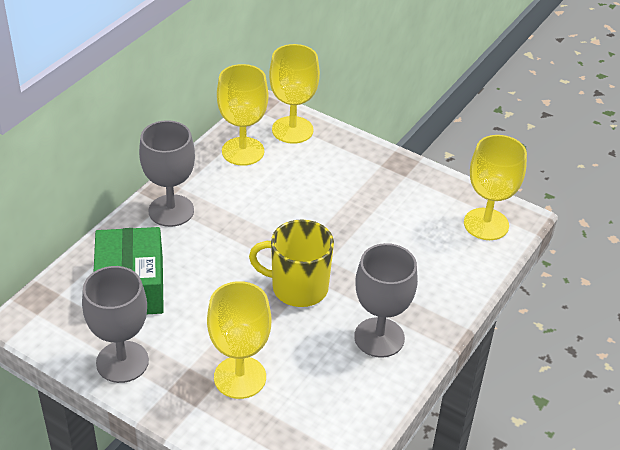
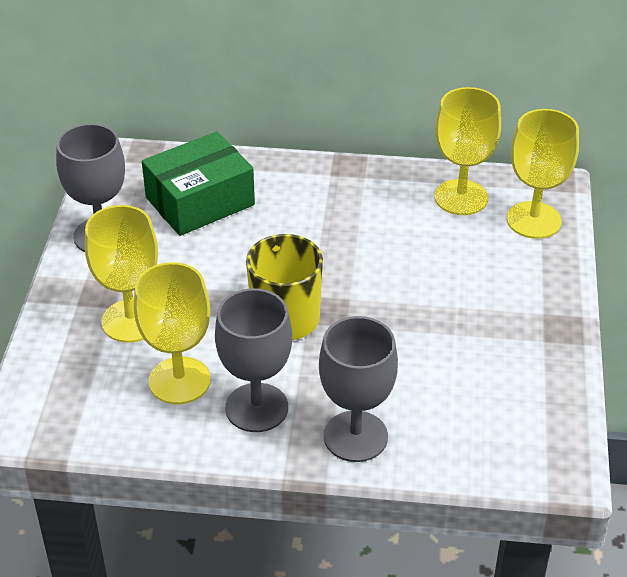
camera: 65 degrees right, 0 degrees up
(171, 211) = (324, 184): grey goblet -> grey goblet (355, 436)
(486, 224) = (522, 444): yellow goblet -> yellow goblet (179, 380)

